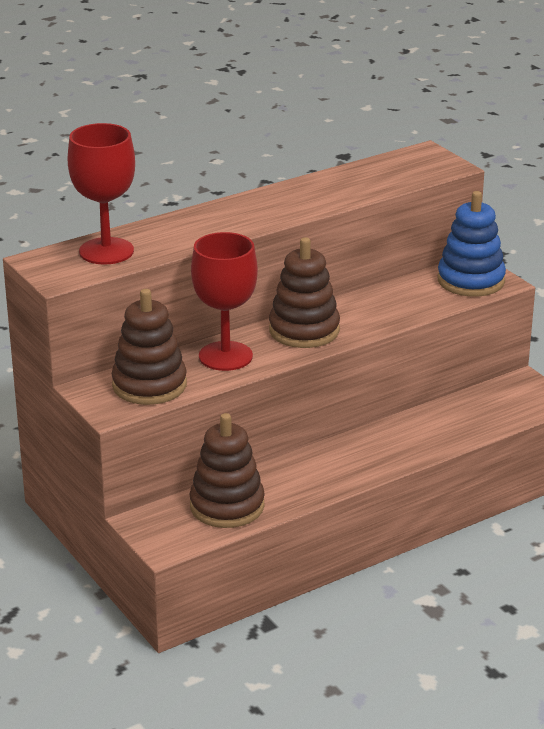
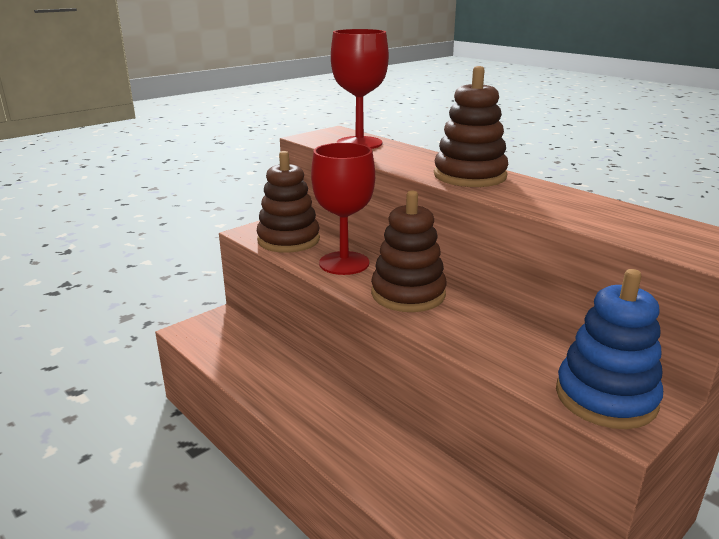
camera: 80 degrees right, 5 degrees down
(227, 506) = (241, 352): brown stacking toy -> brown stacking toy (470, 176)

